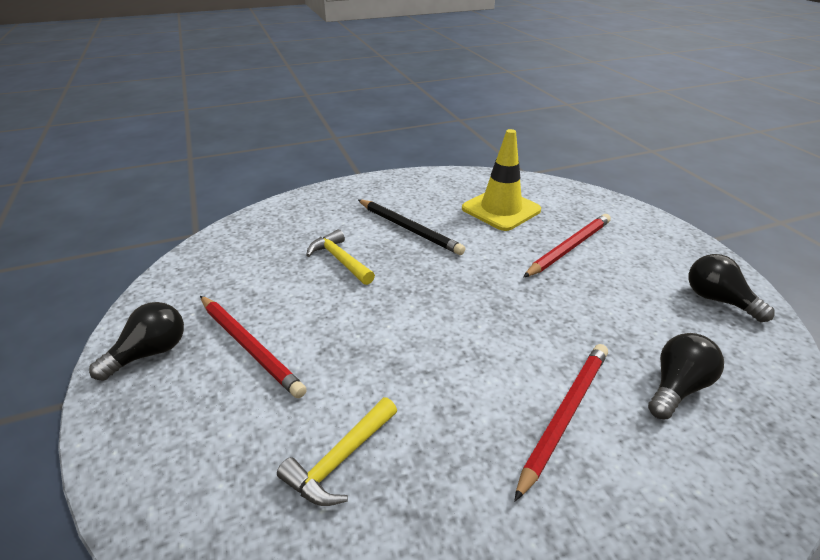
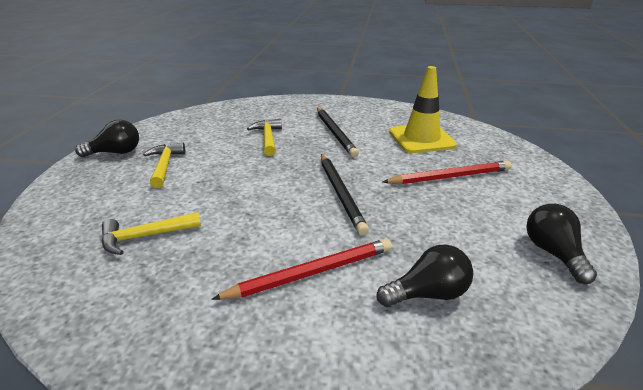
camera: 30 degrees right, 5 degrees down
(249, 346) = (165, 165): red pencil -> yellow hammer
(493, 306) = (340, 193): none -> black pencil

